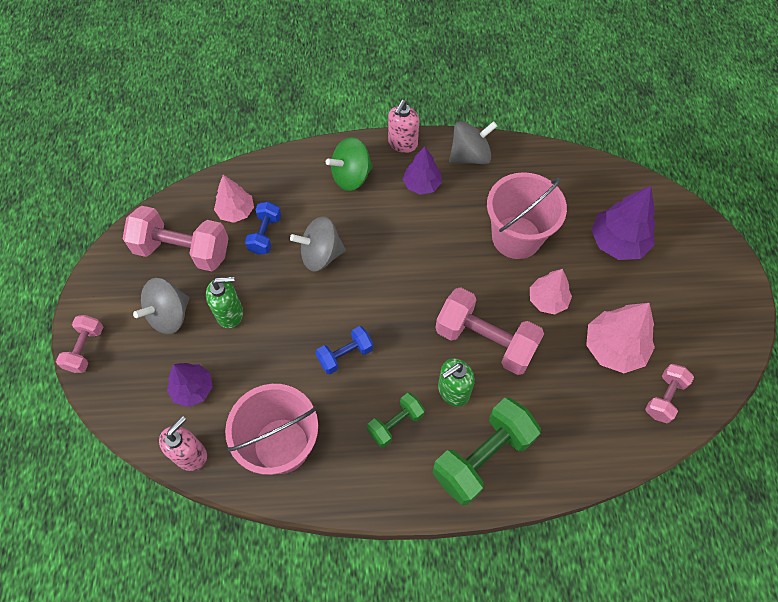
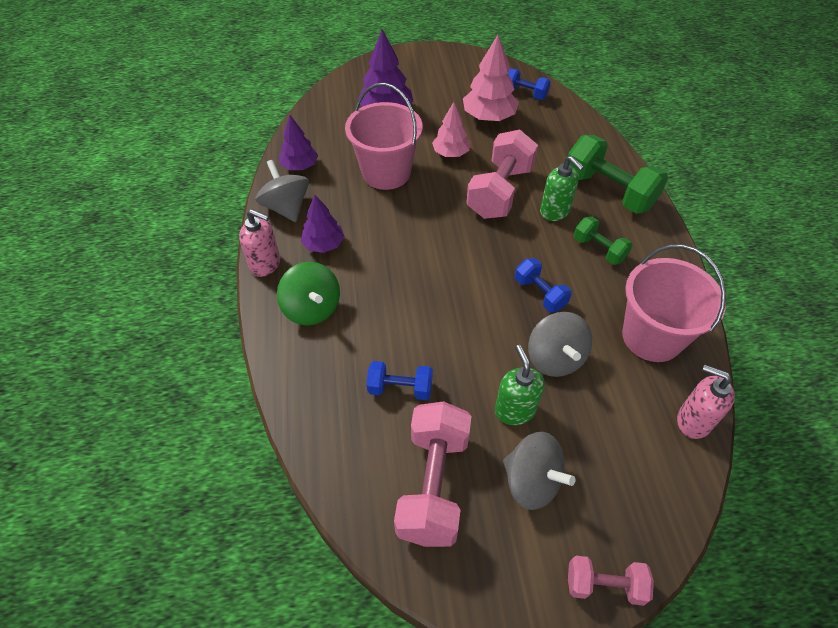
camera: 95 degrees left, 10 degrees down
(193, 389) = (619, 433): purple tree -> purple tree (300, 166)
(236, 211) = (367, 428): pink tree -> none
(321, 255) = (423, 327): grey spinning top -> grey spinning top (555, 358)
(664, 397) = (525, 94): pink dumbbell -> blue dumbbell

